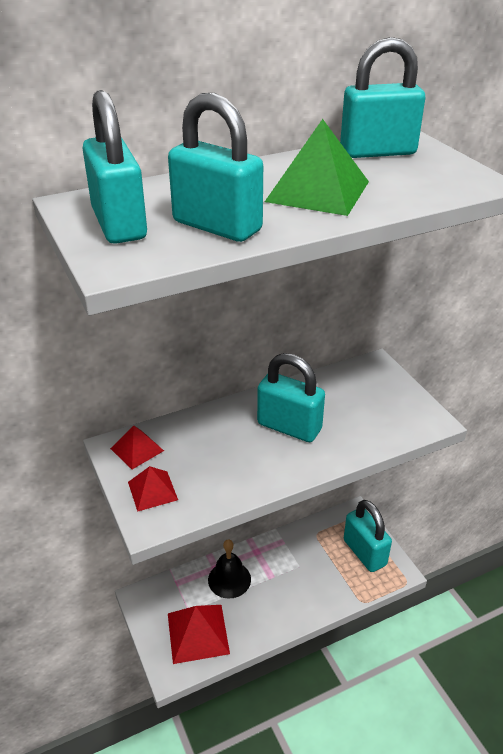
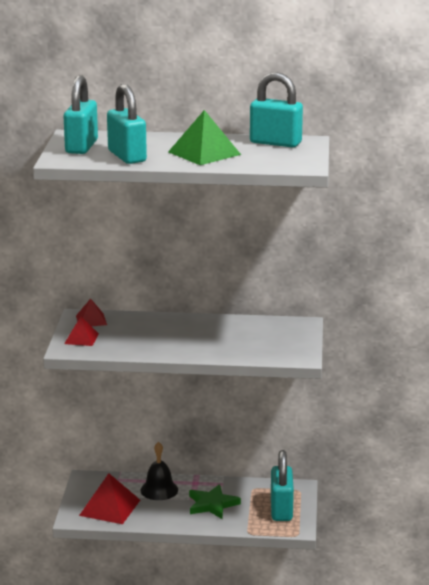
camera: 30 degrees right, 15 degrees down
(289, 427) = (199, 335): turquoise padlock -> none
(297, 576) = (212, 504): none -> green star

